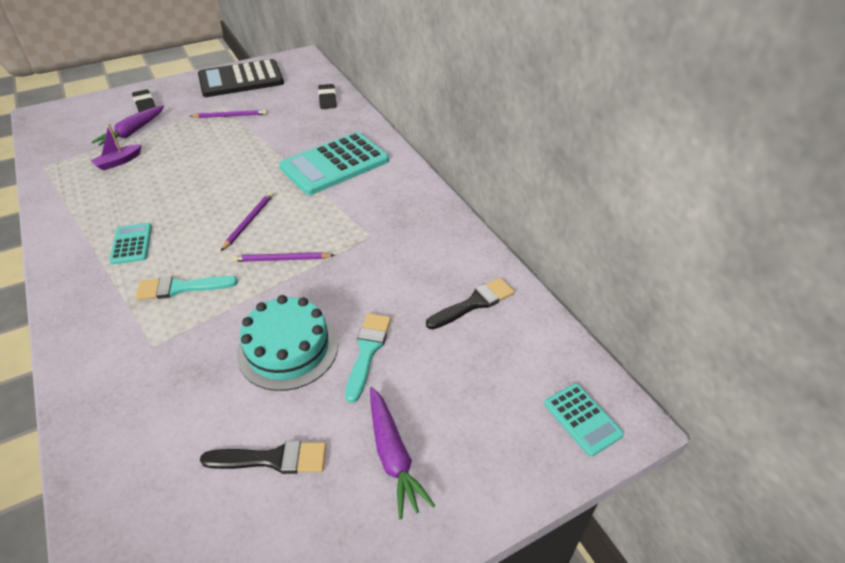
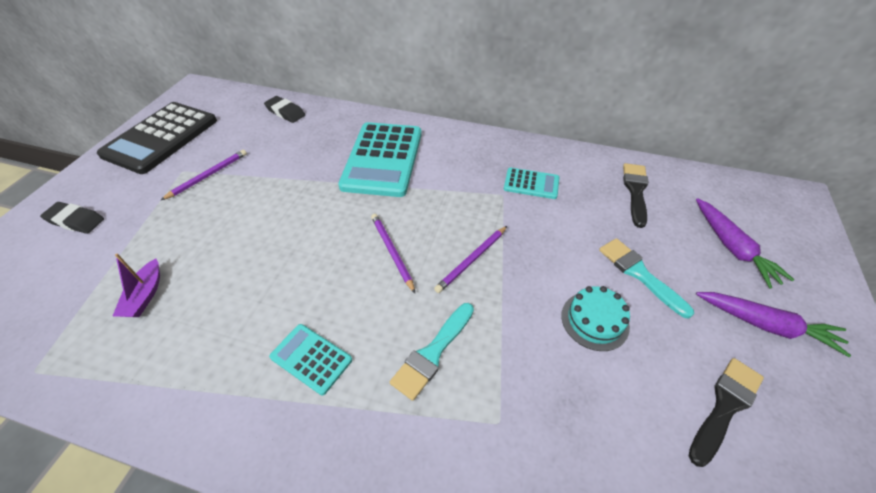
camera: 45 degrees left, 5 degrees up
(133, 132) = (109, 256): purple carrot -> purple carrot (732, 247)
(288, 348) = (594, 320): turquoise cake -> turquoise cake, size x0.63
(582, 419) = (786, 213): turquoise calculator -> turquoise calculator (531, 184)

